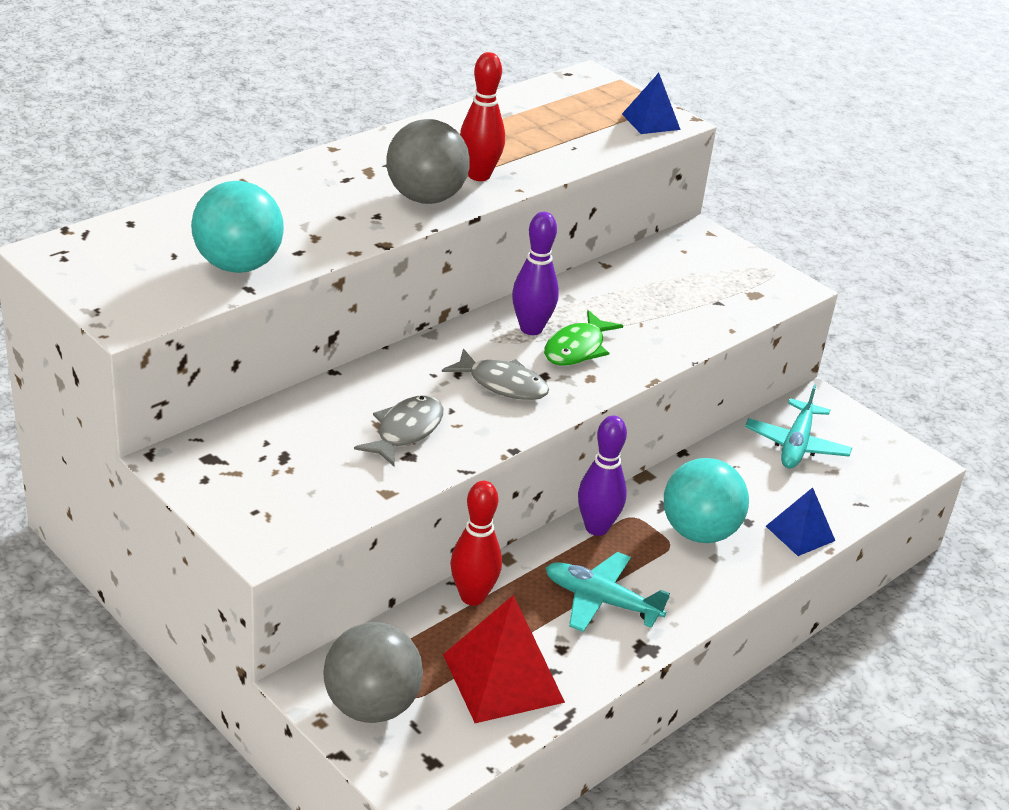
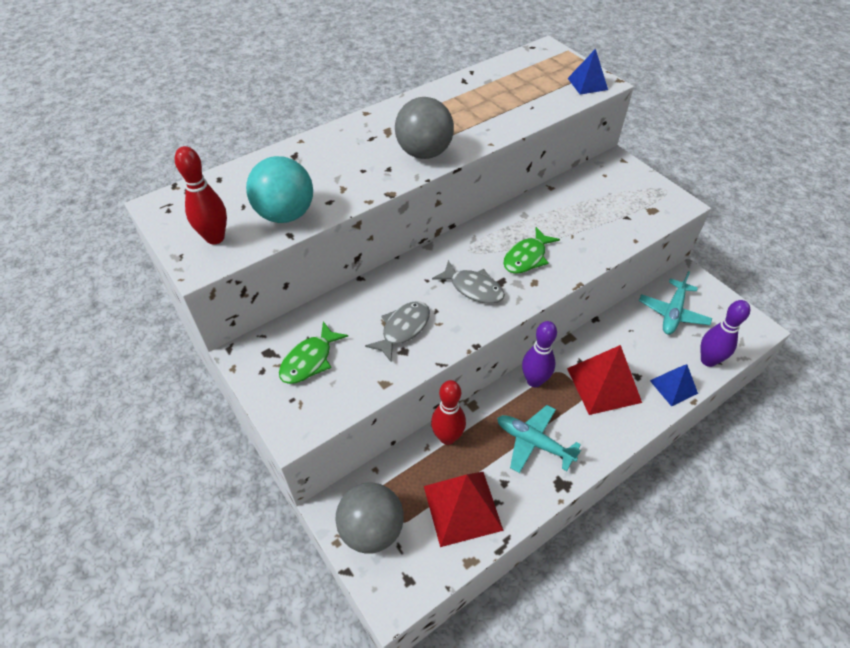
camera: 10 degrees right, 15 degrees up
(273, 466) = (309, 360): none -> green fish
(479, 175) = (463, 133): red bowling pin -> red bowling pin (215, 238)
(531, 329) = (496, 241): purple bowling pin -> purple bowling pin (708, 360)
(699, 532) = (603, 385): turquoise ball -> red pyramid

